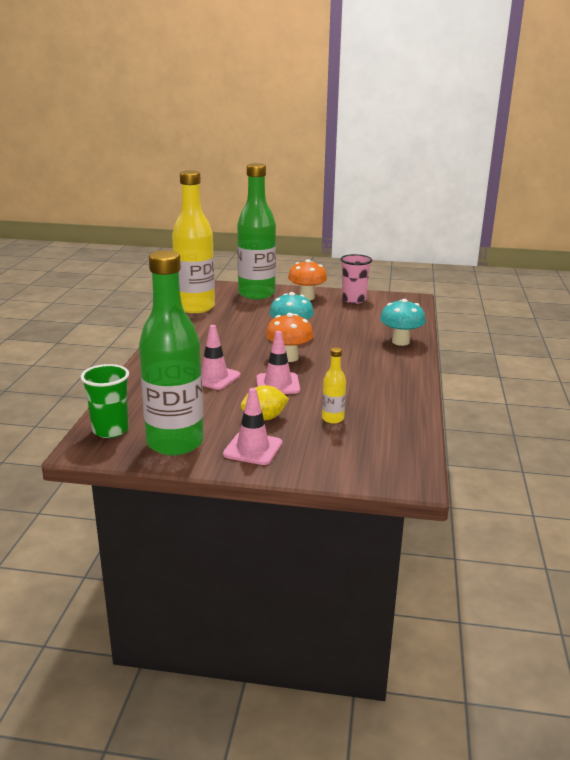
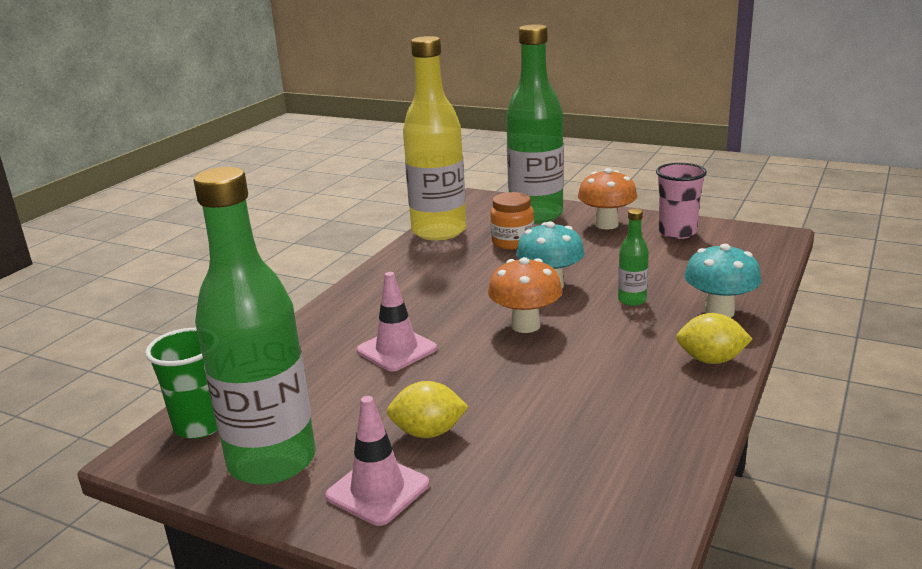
camera: 20 degrees right, 0 degrees up
(251, 311) = (512, 242): none -> orange jar
(278, 384) = (483, 371): pink traffic cone -> none
(333, 419) = (535, 448): yellow bottle -> none
(346, 339) = (632, 300): none -> green bottle
(408, 366) = (711, 360): none -> yellow lemon

